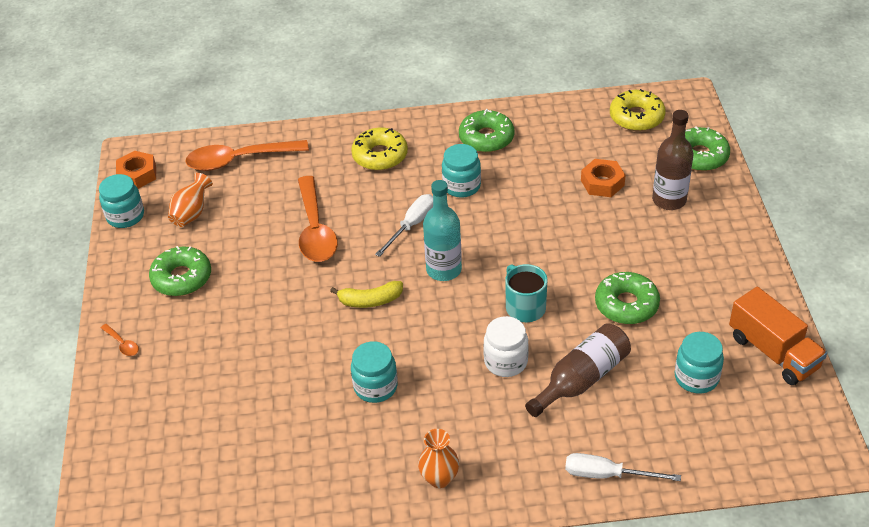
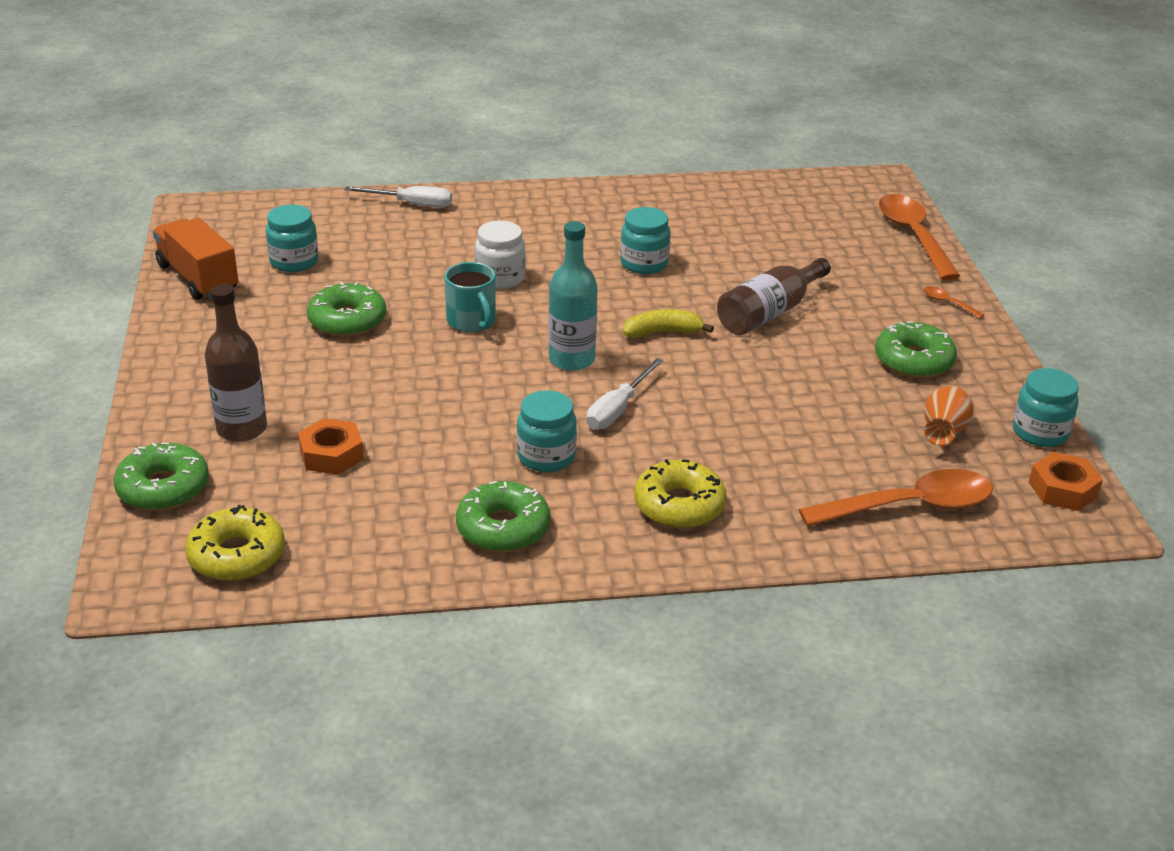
camera: 175 degrees right, 10 degrees down
(315, 230) = (754, 407): orange spoon -> orange spoon (913, 236)
(439, 478) = (572, 206): orange vase -> none
(581, 379) = (419, 263): brown bottle -> brown bottle (769, 313)

